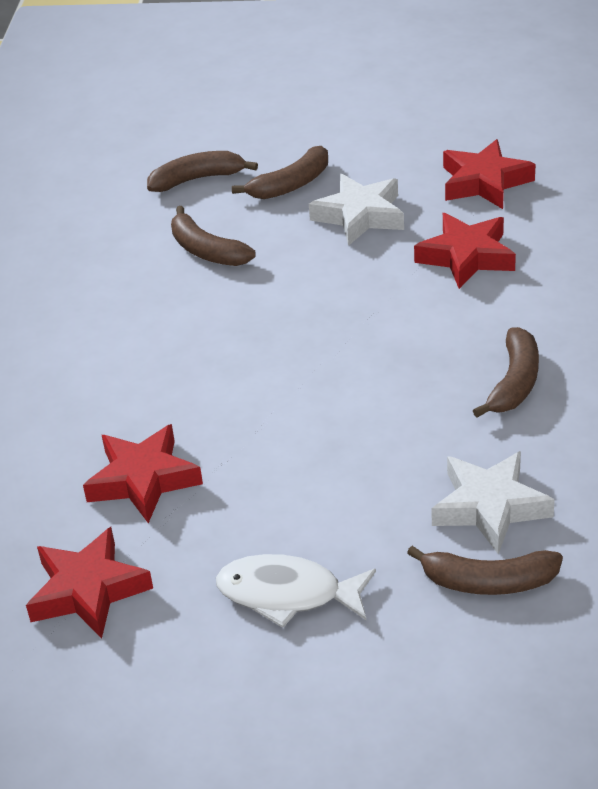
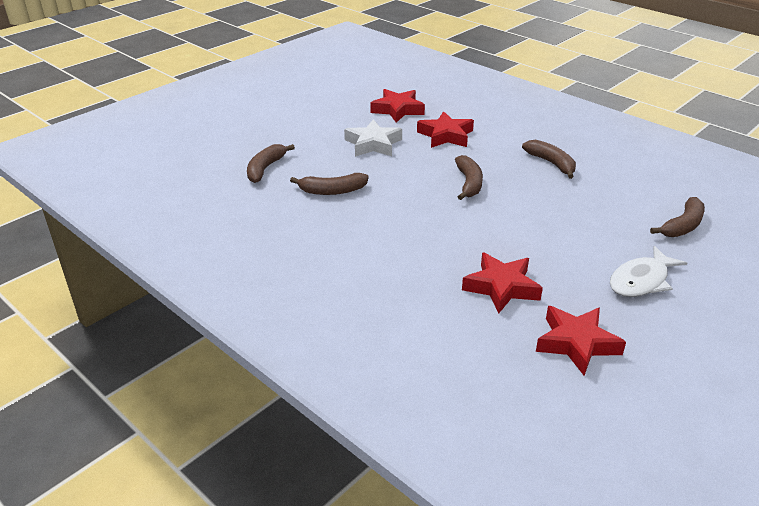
camera: 55 degrees left, 5 degrees down
(291, 185) = (317, 149): brown banana -> brown banana (469, 183)
(490, 507) = (631, 204): white star -> none

